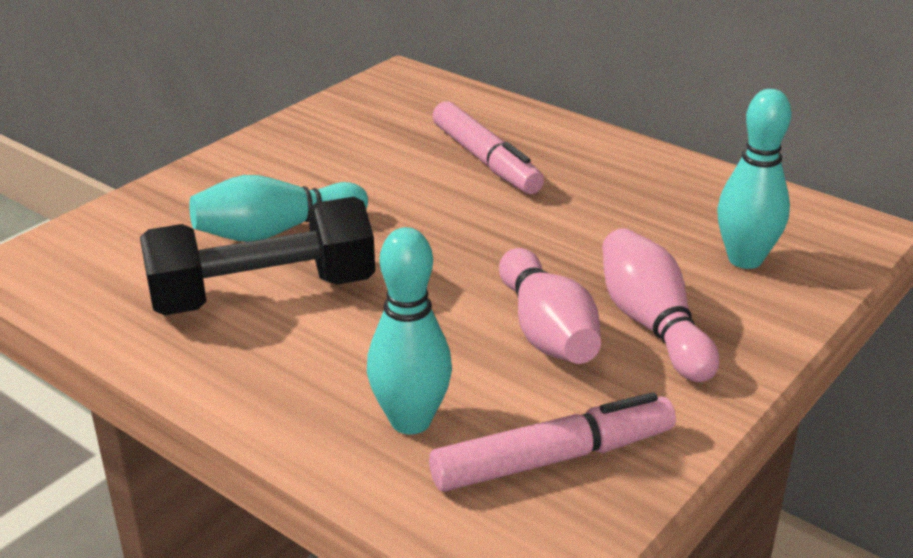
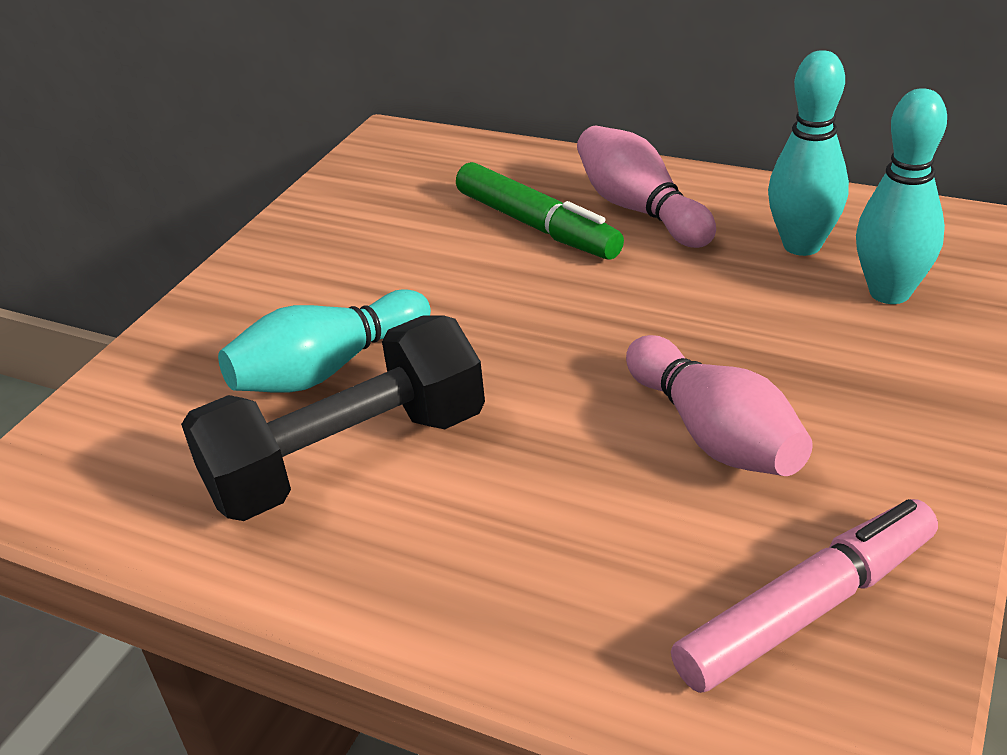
camera: 10 degrees left, 5 degrees up
(410, 421) = (610, 596): turquoise bowling pin -> turquoise bowling pin (802, 245)
(485, 160) = (536, 225): pink marker -> green marker
(652, 325) = (830, 399): pink bowling pin -> pink bowling pin (640, 209)

